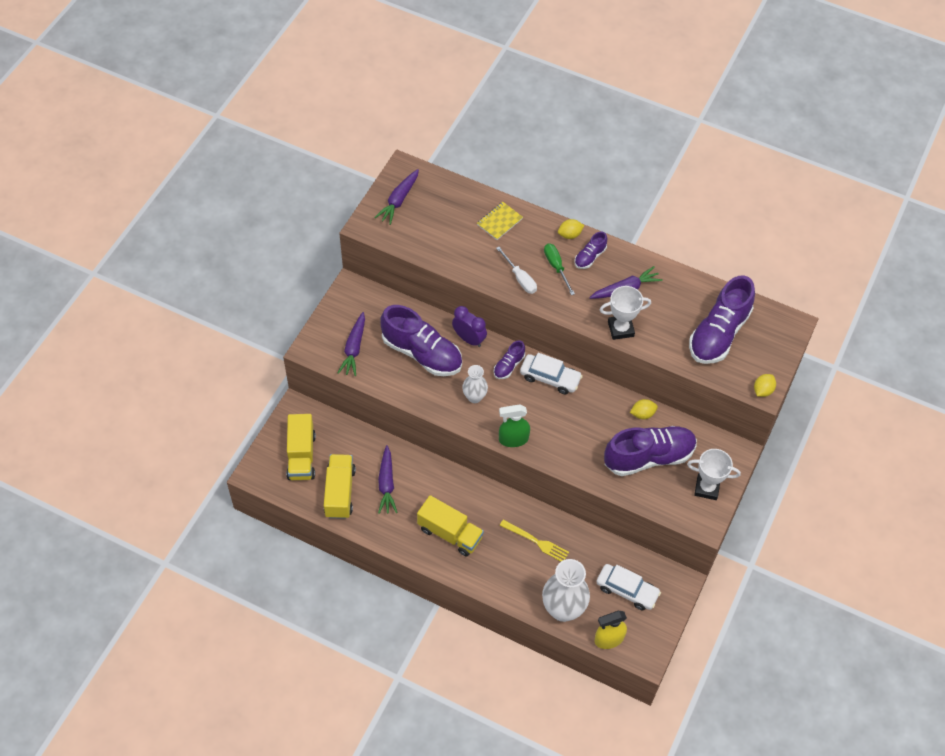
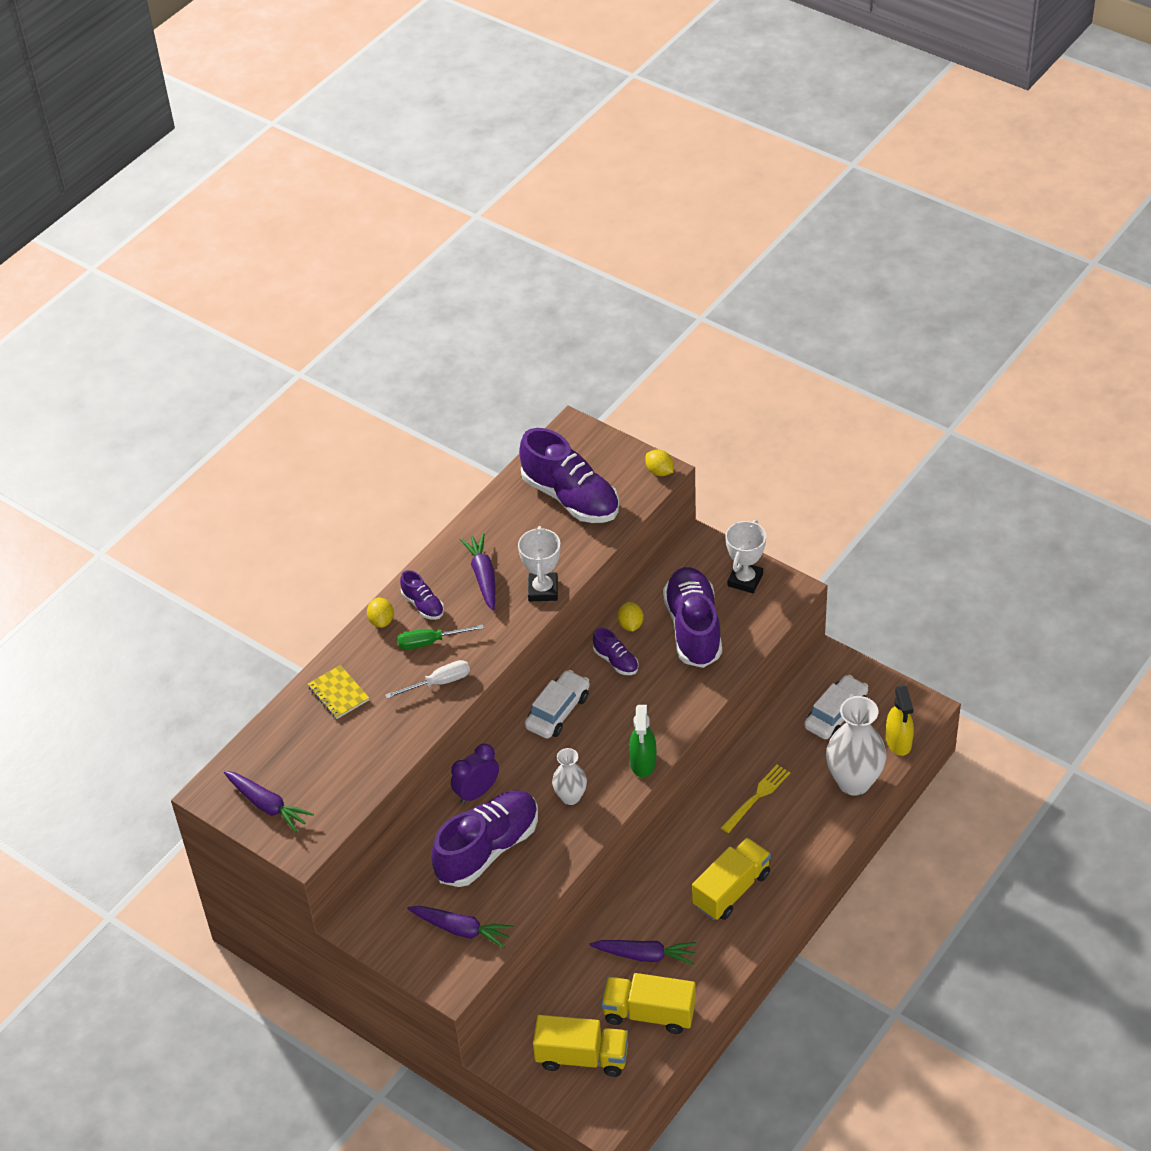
camera: 75 degrees left, 10 degrees down
(509, 365) = (529, 753): purple shoe -> purple shoe (616, 661)

